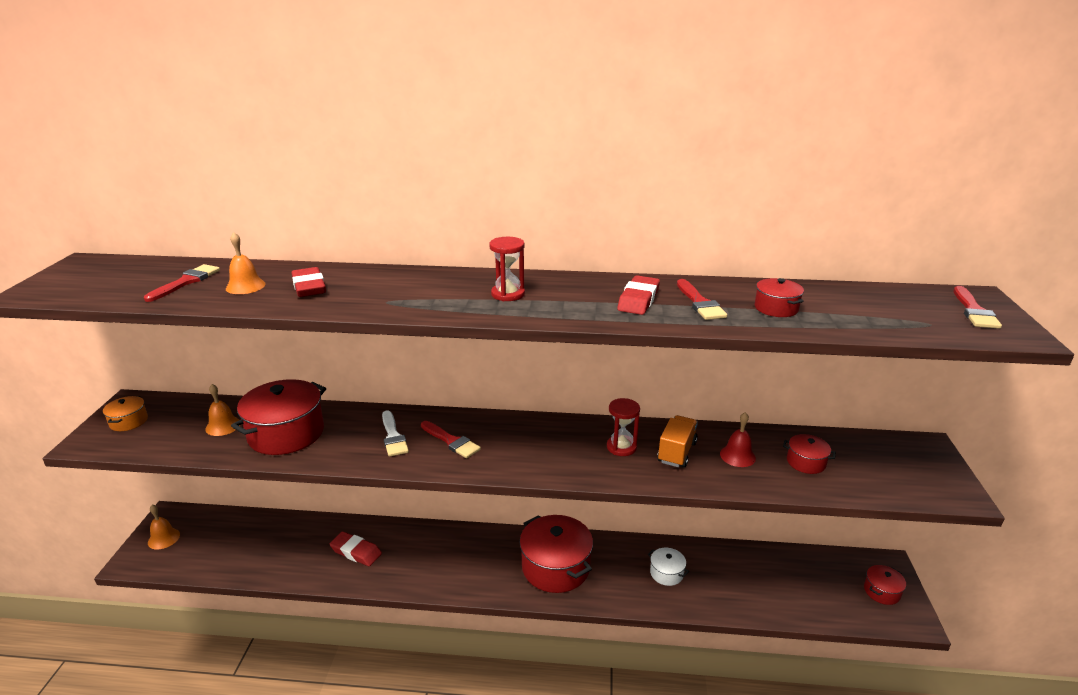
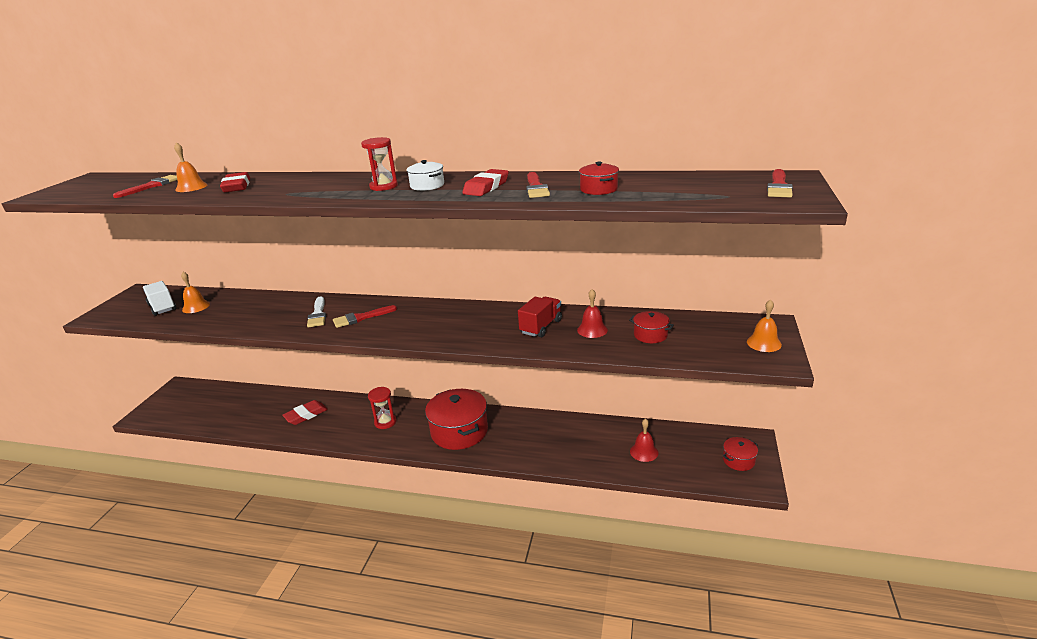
camera: 10 degrees right, 0 degrees up
(128, 421) = (131, 304): orange pot -> none
(164, 538) = (169, 401): orange bell -> orange bell (764, 343)
(176, 427) = (162, 307): none -> white truck
(286, 433) = (239, 312): red pot -> none
(356, 552) = (306, 415): red eraser -> red eraser turned 75 degrees counterclockwise
(451, 441) = (361, 318): red brush -> red brush turned 105 degrees clockwise
(621, 447) = (496, 323): red hourglass -> red hourglass (385, 422)
(666, 573) = (550, 439): white pot -> white pot (427, 185)
(676, 452) = (541, 327): orange truck -> red truck
(776, 585) = (644, 452): none -> red bell

